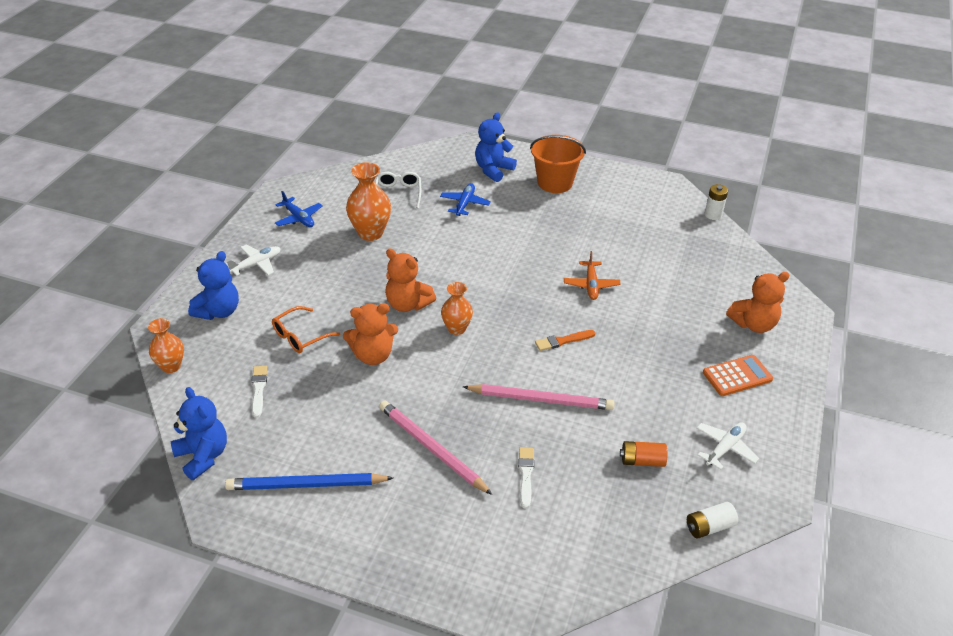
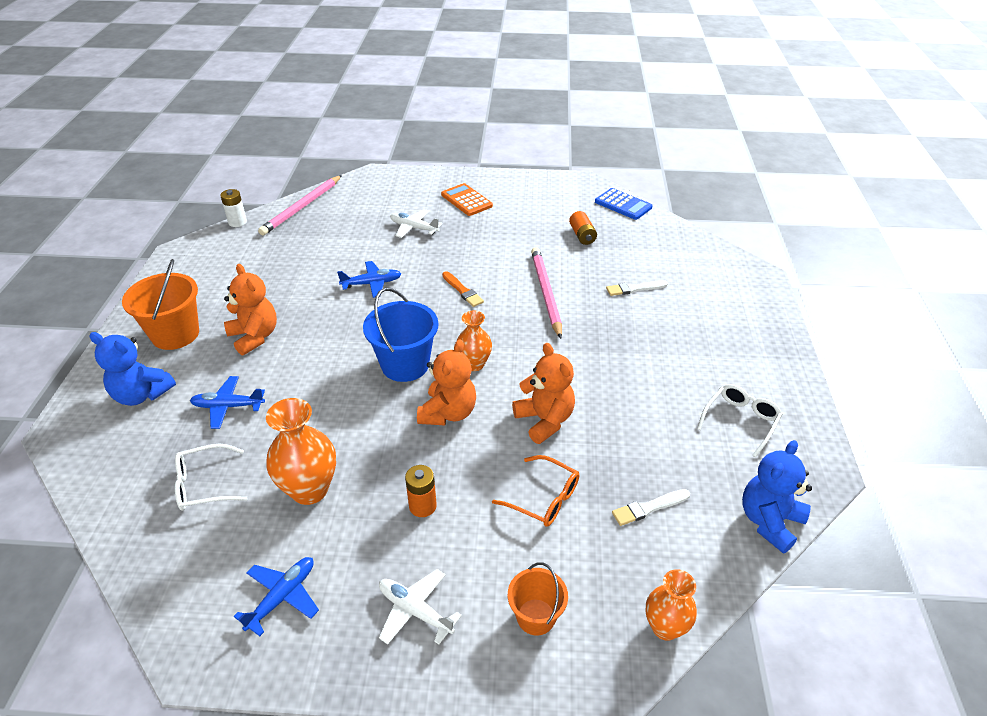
camera: 105 degrees left, 0 degrees up
(219, 311) = (536, 617): blue teddy bear -> orange bucket
(306, 485) = (741, 420): blue pencil -> white glasses
(329, 278) = (422, 506): none -> orange battery
(431, 448) = (642, 347): pink pencil -> pink pencil (302, 207)
(472, 290) = (405, 365): none -> blue bucket
(591, 285) = (372, 284): orange plane -> blue plane
(709, 527) = (623, 205): white battery -> blue calculator
(725, 448) = (546, 202): white plane -> white plane (414, 228)
(753, 324) = (399, 195): orange teddy bear -> orange teddy bear (254, 337)

